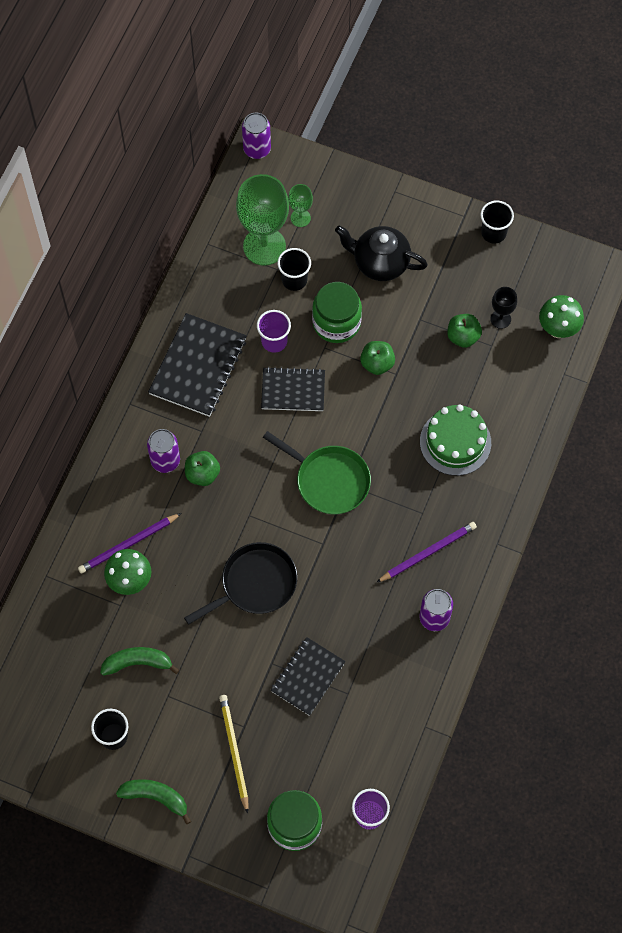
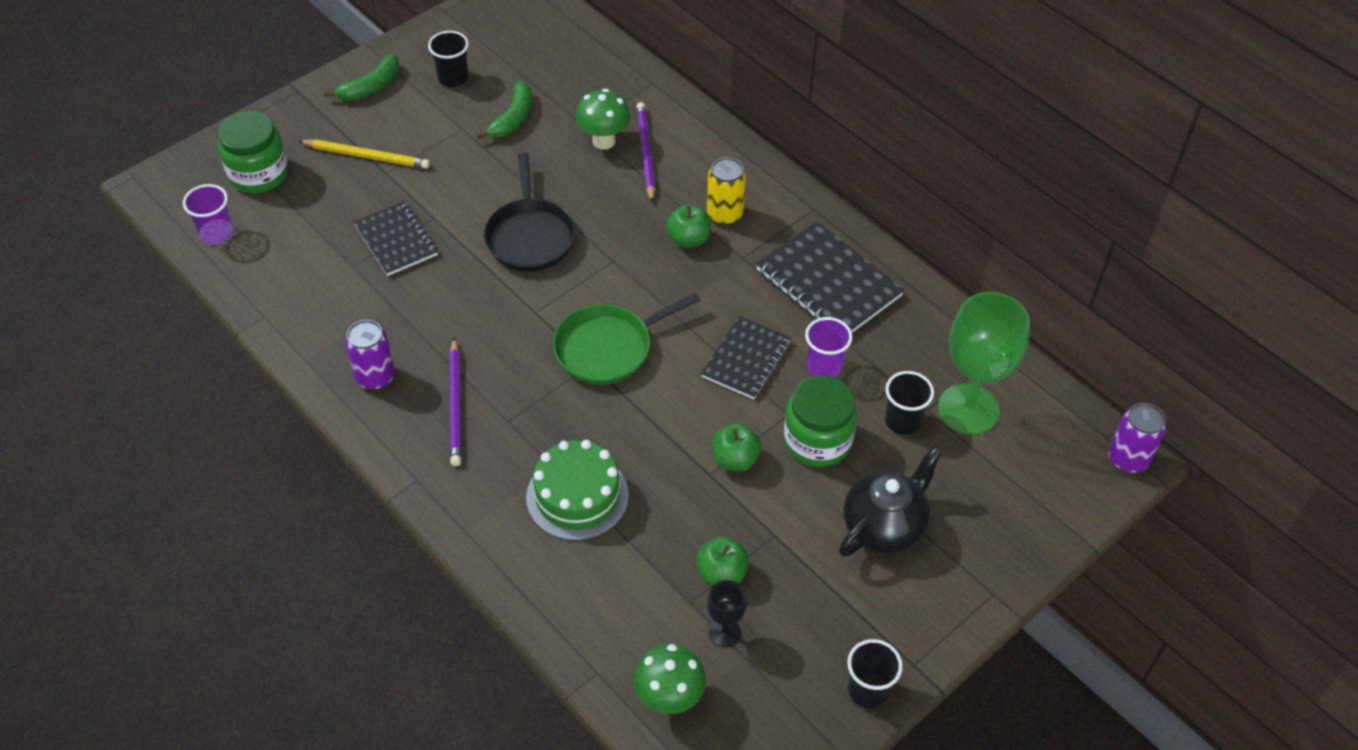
camera: 115 degrees right, 15 degrees down
(165, 461) = (724, 214): purple can -> yellow can
(300, 218) = (995, 465): green goblet -> none

